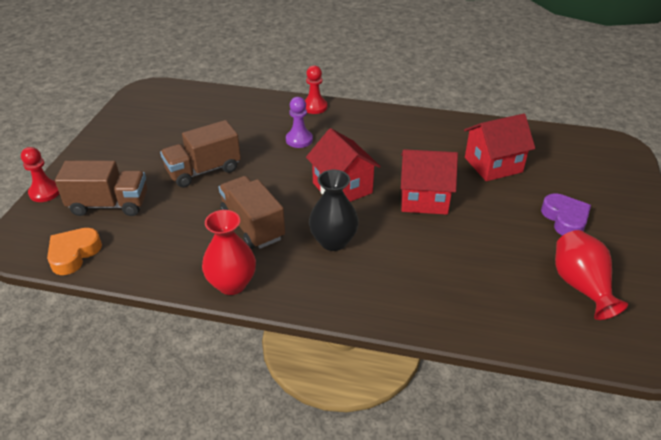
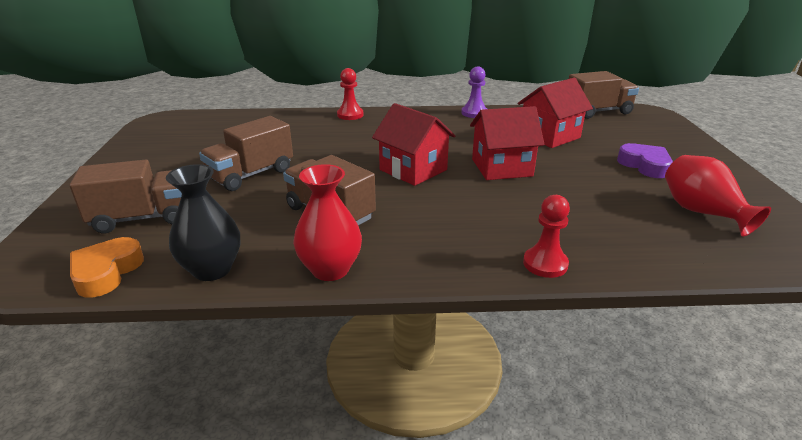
camera: 15 degrees left, 10 degrees down
(45, 192) = (51, 218): red pawn -> red pawn (545, 264)
(299, 140) = (347, 139): purple pawn -> purple pawn (474, 113)
(333, 241) = (429, 213): black vase -> black vase (212, 269)
(564, 137) = (597, 111): none -> brown truck

